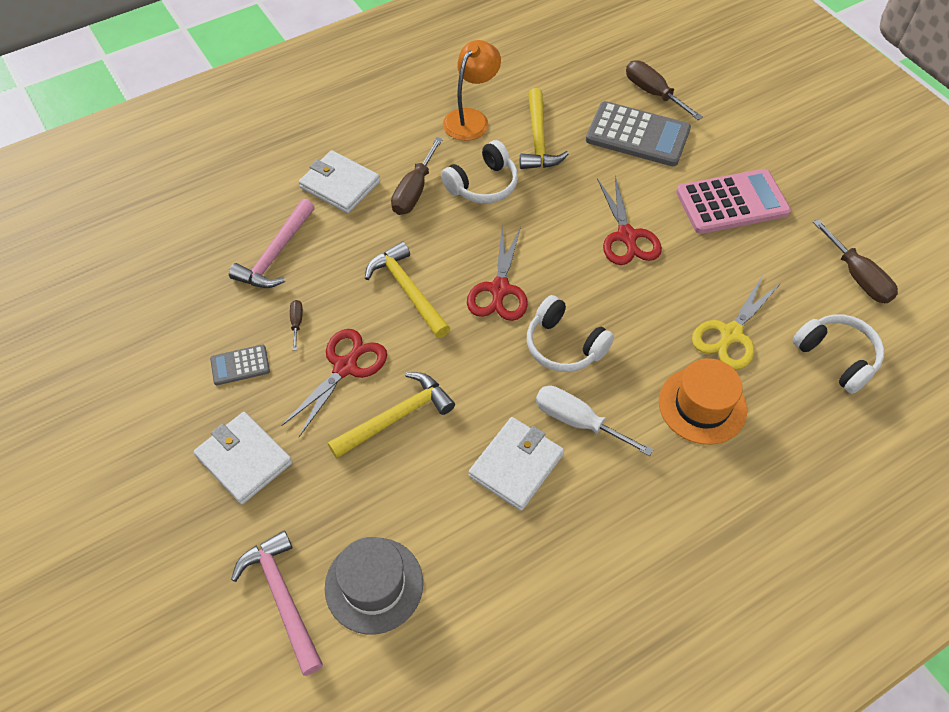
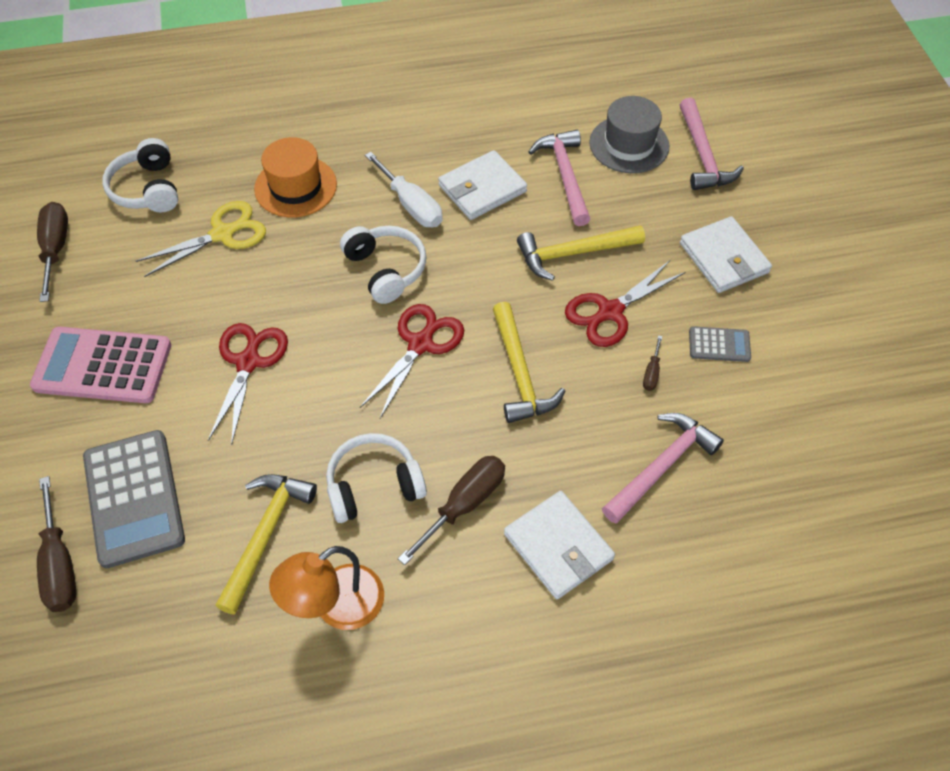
camera: 160 degrees left, 0 degrees up
(434, 512) = (565, 176): none -> pink hammer
(637, 135) = (134, 498): grey calculator -> grey calculator turned 150 degrees counterclockwise

